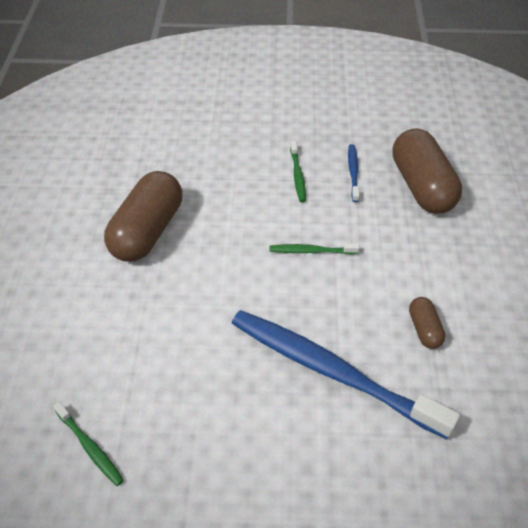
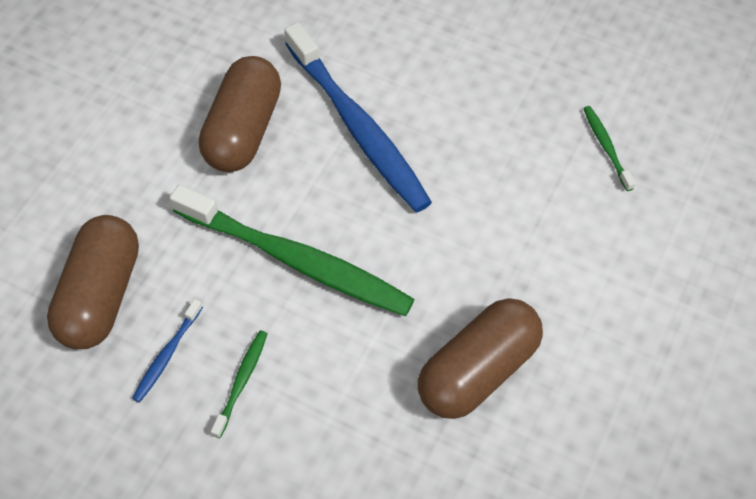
camera: 155 degrees left, 10 degrees up
(311, 251) = (296, 260): green toothbrush -> green toothbrush, size x2.38
(424, 329) = (243, 130): brown capsule -> brown capsule, size x2.12

